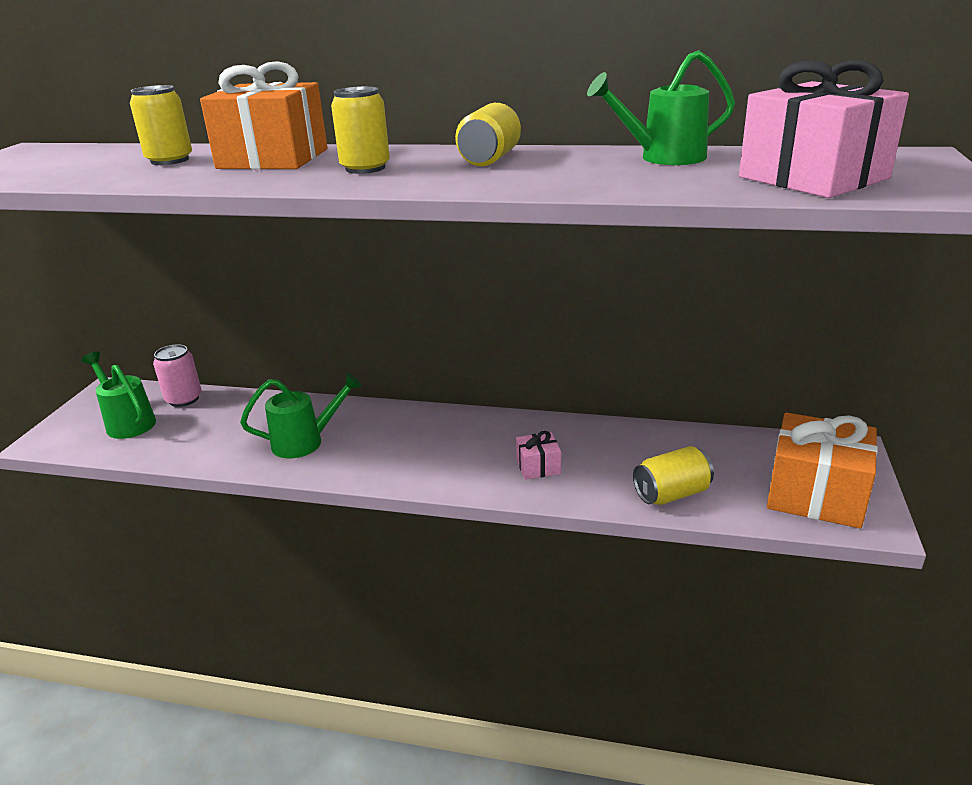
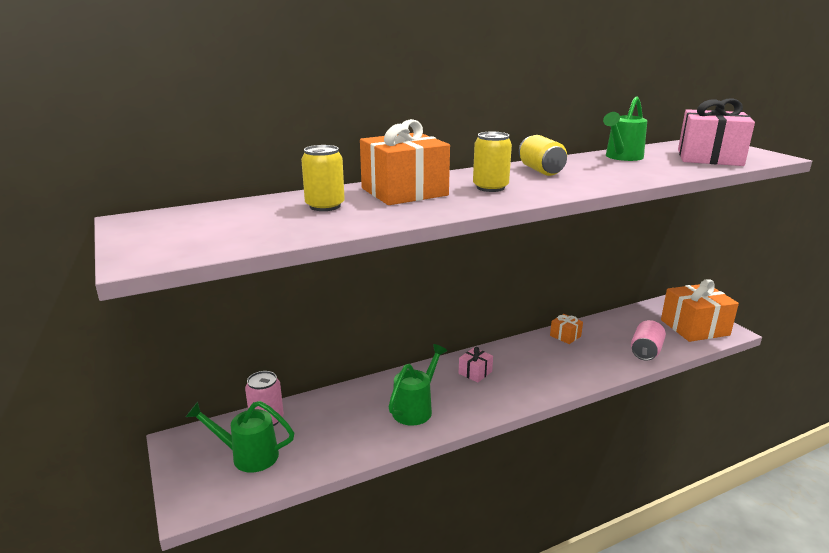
camera: 40 degrees left, 5 degrees down
(538, 467) = (569, 364): pink gift -> pink gift (475, 372)
(593, 433) = (565, 336): none -> orange gift
(671, 494) = (645, 351): yellow can -> pink can

